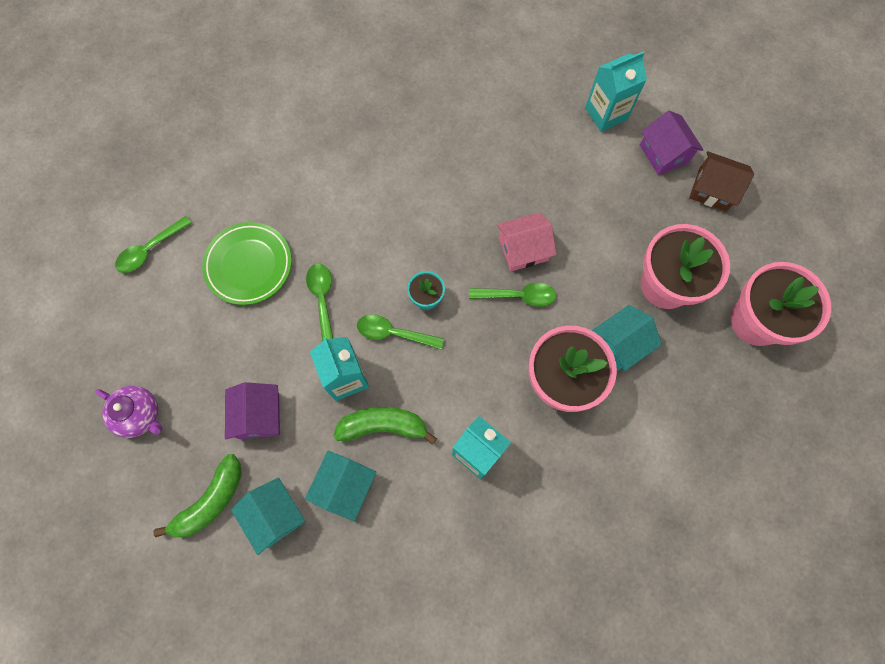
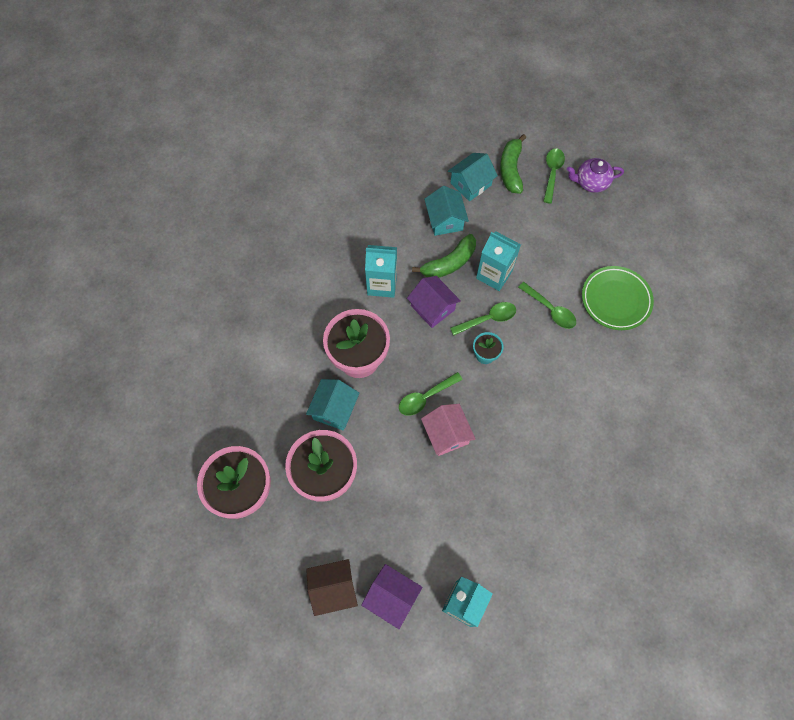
camera: 145 degrees right, 5 degrees down
(150, 250) = (684, 268): green spoon -> green spoon (552, 173)
(259, 415) = (525, 223): purple house -> purple house (432, 308)
(275, 515) = (470, 184): turquoise house -> turquoise house turned 60 degrees counterclockwise
(523, 249) = (446, 434): pink house -> pink house turned 60 degrees counterclockwise

